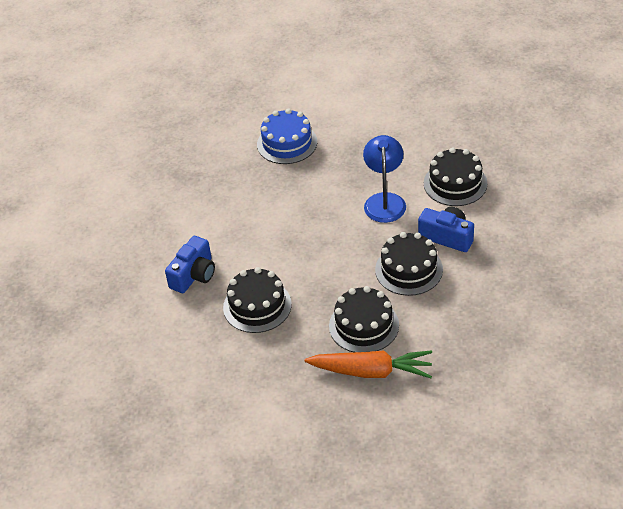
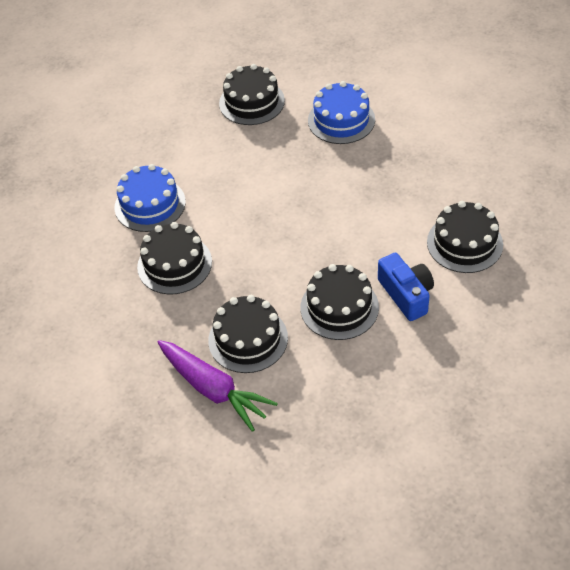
camera: 35 degrees right, 5 degrees up
(194, 275) = (150, 204): blue camera -> blue cake
(203, 162) = (252, 102): none -> black cake
(371, 371) = (213, 389): orange carrot -> purple carrot
(384, 201) = (379, 224): blue lamp -> none

